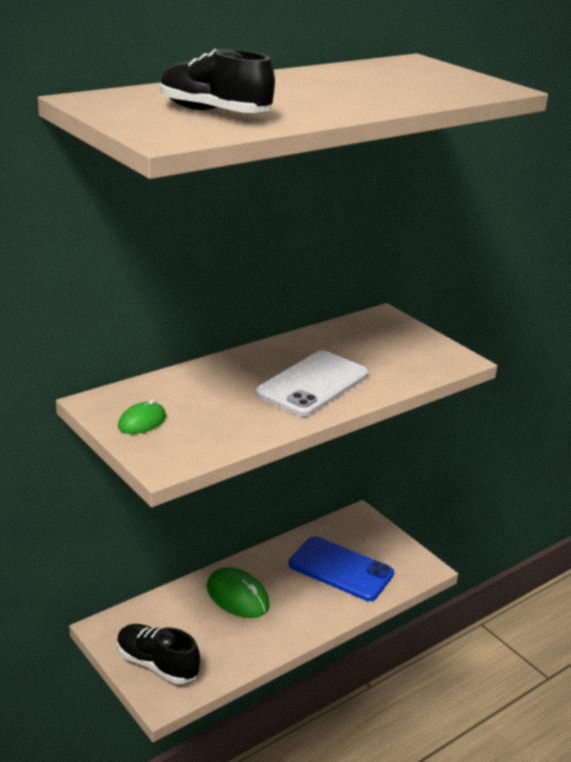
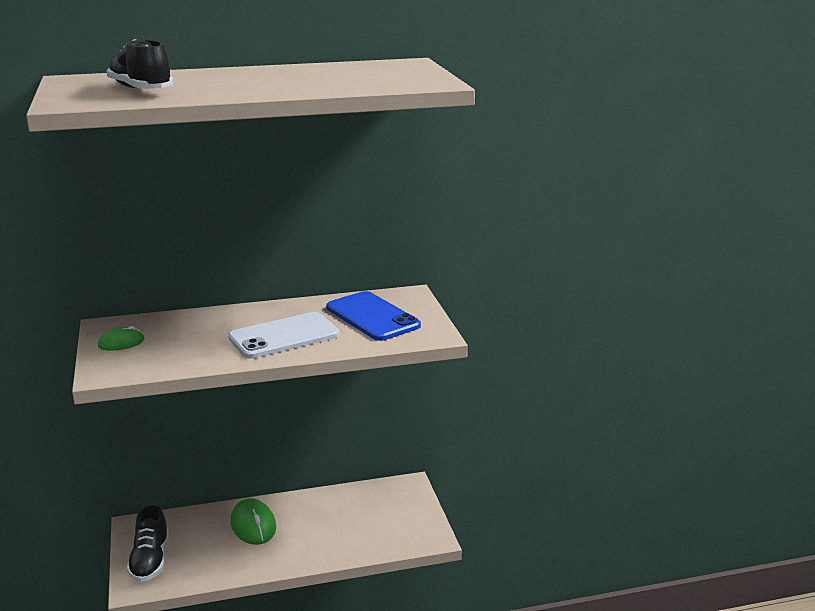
camera: 25 degrees right, 5 degrees down
(157, 664) = (150, 561): black shoe -> black shoe turned 150 degrees counterclockwise
(341, 569) = (357, 523): blue phone -> blue phone (372, 317)

